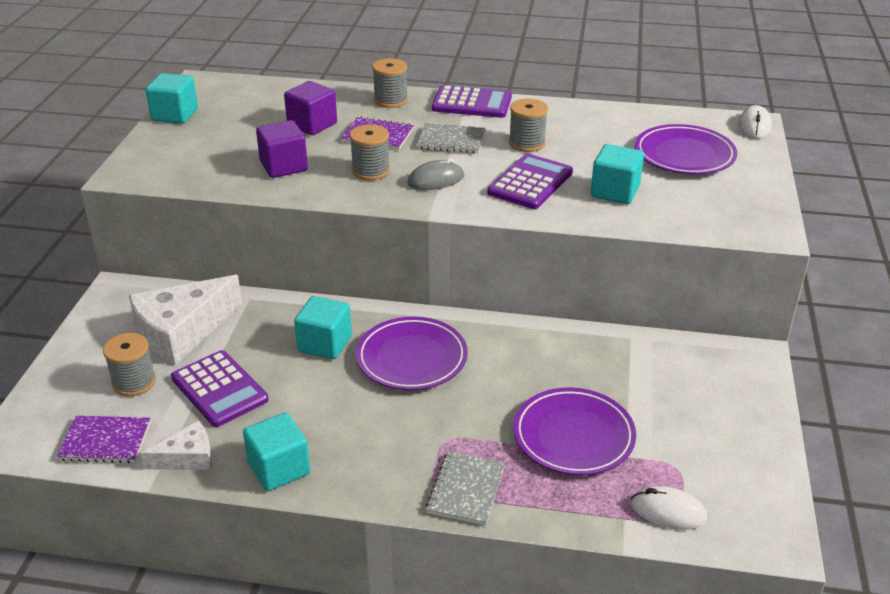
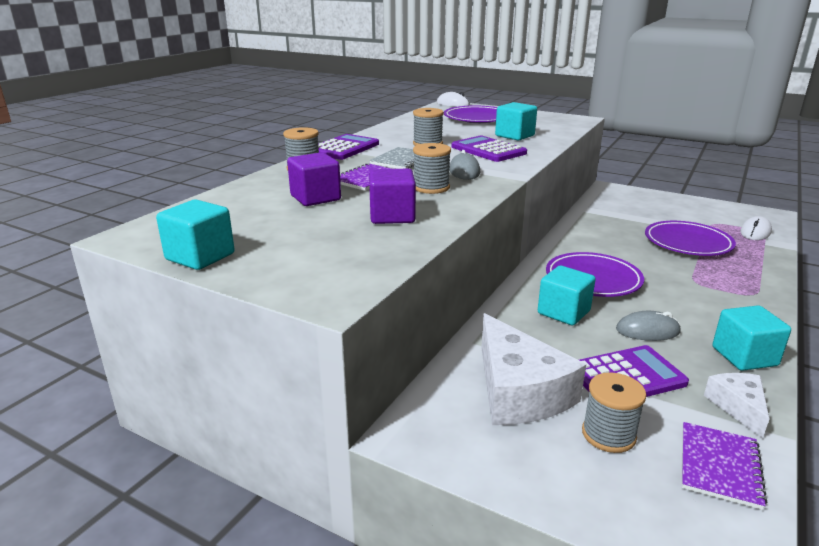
camera: 70 degrees left, 10 degrees down
(308, 401) = (647, 331): none -> grey mouse
(466, 490) = (751, 284): grey notebook -> none

